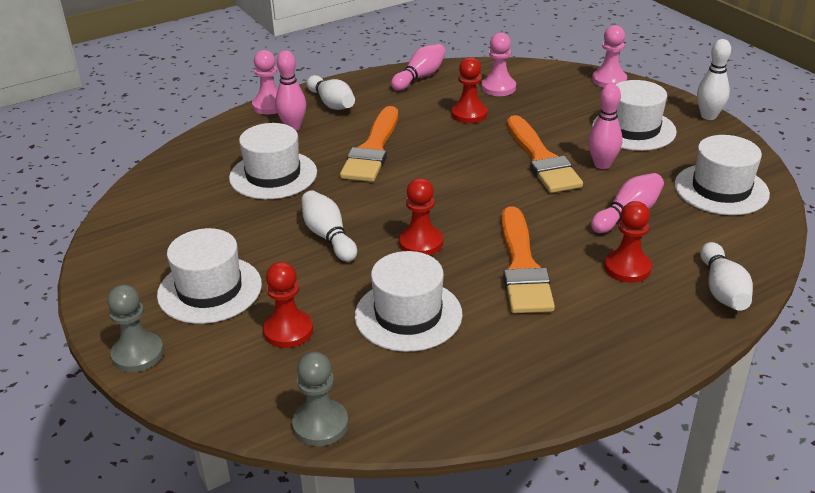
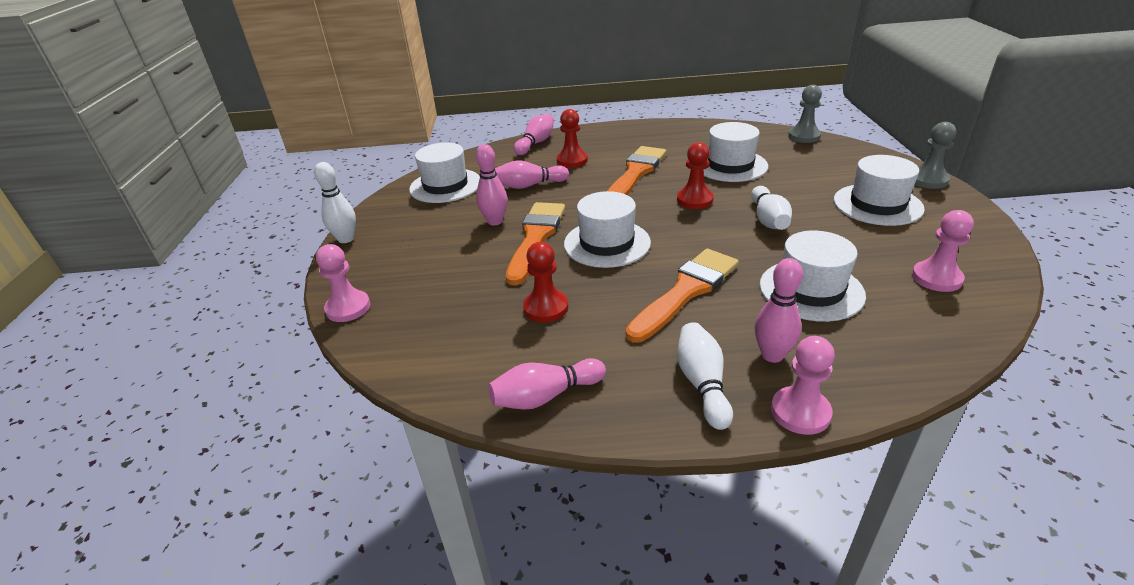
camera: 150 degrees left, 0 degrees up
(288, 331) = (816, 172): red pawn -> none
(498, 88) = (471, 338): pink pawn -> pink pawn (936, 278)
(633, 129) = (423, 244): white hat -> white hat (607, 243)
(722, 290) = (536, 143): white bowling pin -> pink bowling pin

